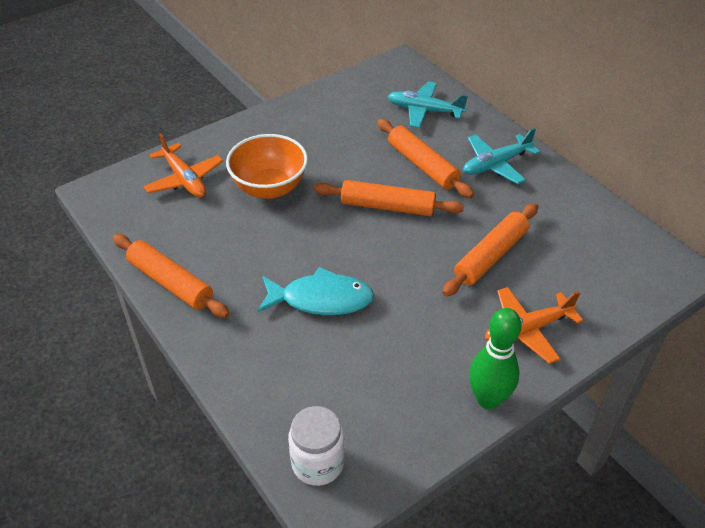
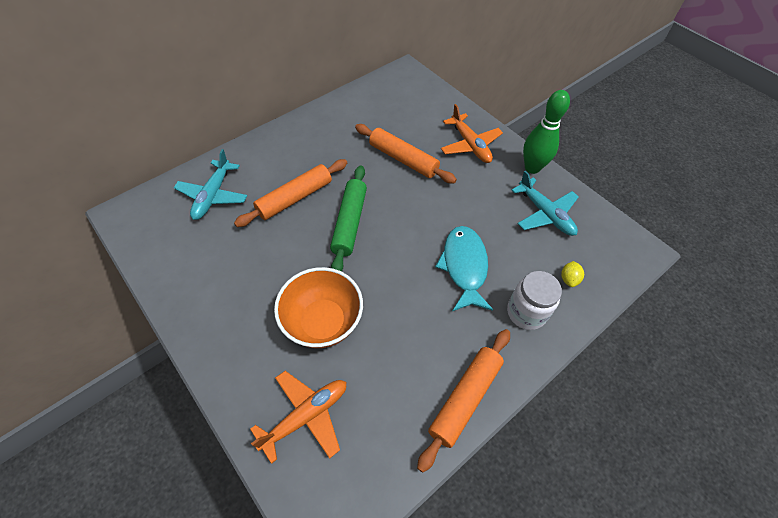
camera: 95 degrees left, 10 degrees up
(292, 402) = (569, 279): none -> yellow lemon
(318, 463) = (612, 259): white jar -> white jar (526, 312)
(387, 206) = (350, 223): orange rolling pin -> green rolling pin
(496, 164) = (297, 150): turquoise plane -> turquoise plane (545, 214)

